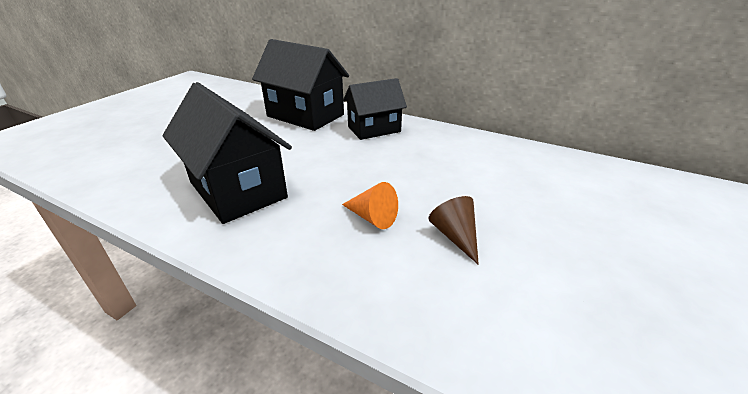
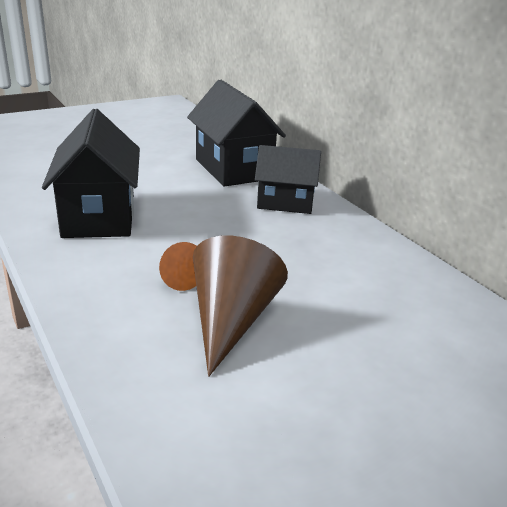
camera: 30 degrees right, 5 degrees down
(455, 236) = (231, 321): brown cone -> brown cone, size x1.86

